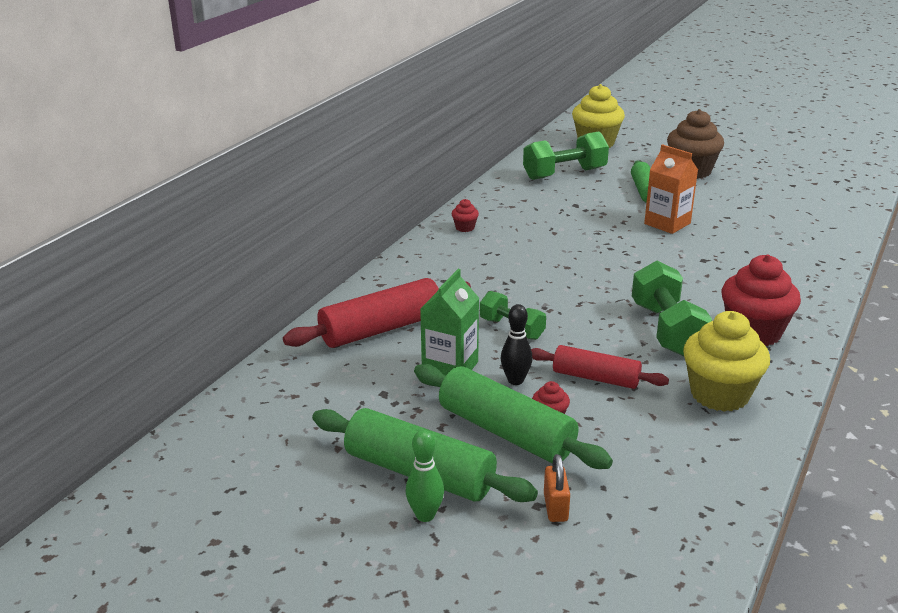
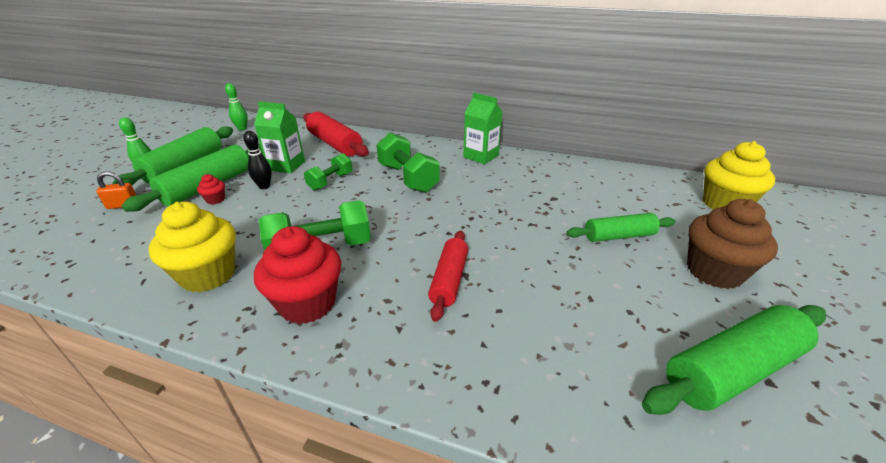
camera: 80 degrees right, 5 degrees up
(255, 433) = (242, 129): none -> green bowling pin
(465, 228) = (481, 156): red cupcake -> green carton
(564, 174) = (621, 190): green dumbbell -> green dumbbell (408, 178)
(595, 378) = (256, 215): red rolling pin -> red rolling pin (449, 280)
(667, 223) = (543, 251): orange carton -> none
(786, 191) = (732, 370): none -> green rolling pin

